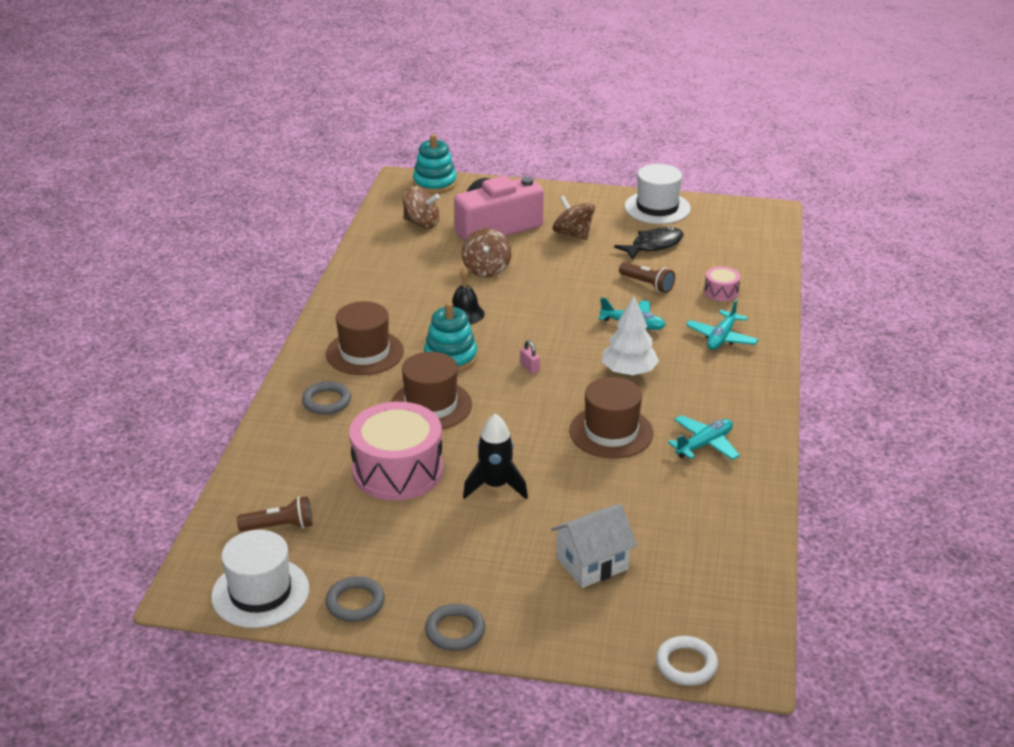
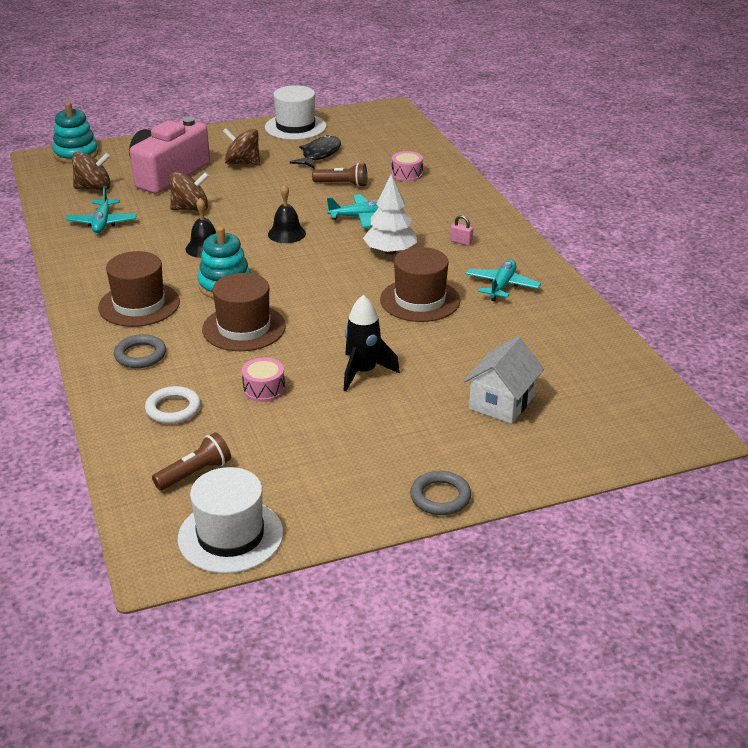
camera: 30 degrees left, 0 degrees up
(355, 603) = (329, 509): grey ring -> none
(398, 470) = (264, 389): pink drum -> pink drum, size x0.45
(486, 269) = (191, 208): brown spinning top -> brown spinning top turned 75 degrees counterclockwise
(529, 367) = (303, 273): pink padlock -> pink padlock (461, 242)
(549, 322) = (286, 233): none -> black bell
(686, 664) = (646, 449): white ring -> white ring (173, 409)
(721, 338) = (439, 206): turquoise plane -> turquoise plane (102, 223)

